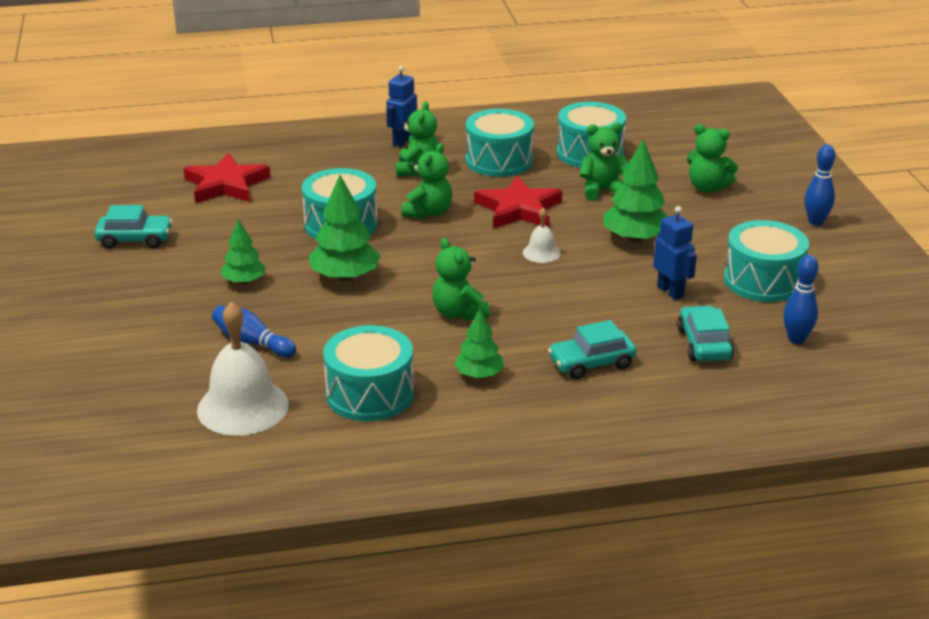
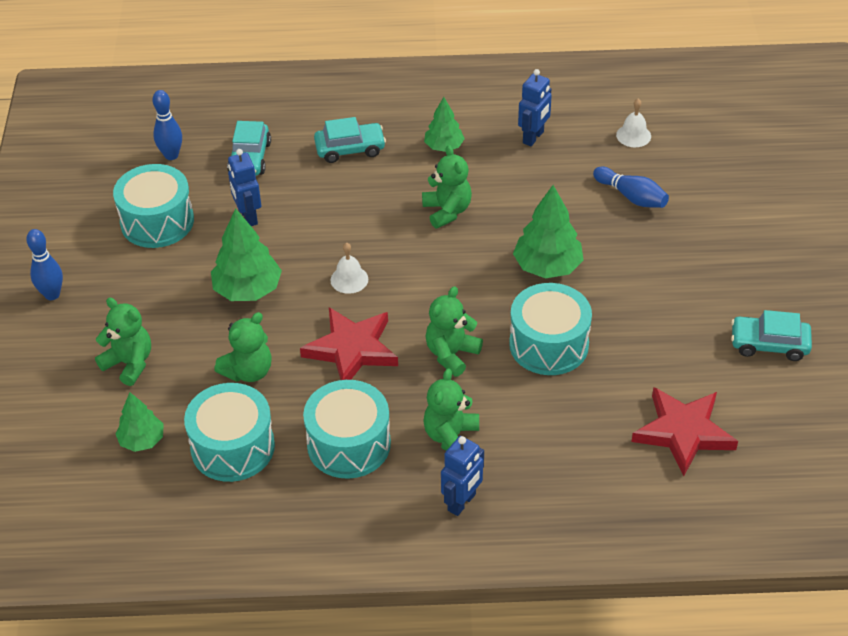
camera: 170 degrees left, 15 degrees up
(242, 407) = (633, 135): white bell -> white bell, size x0.49
(244, 281) = (645, 270): green tree -> green tree (142, 440)
(370, 394) = (533, 137): turquoise drum -> blue robot
(602, 190) = (248, 371): green teddy bear -> green teddy bear turned 45 degrees counterclockwise

